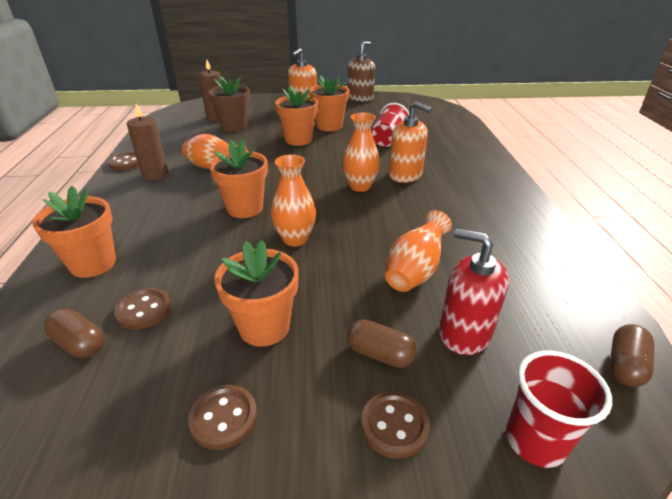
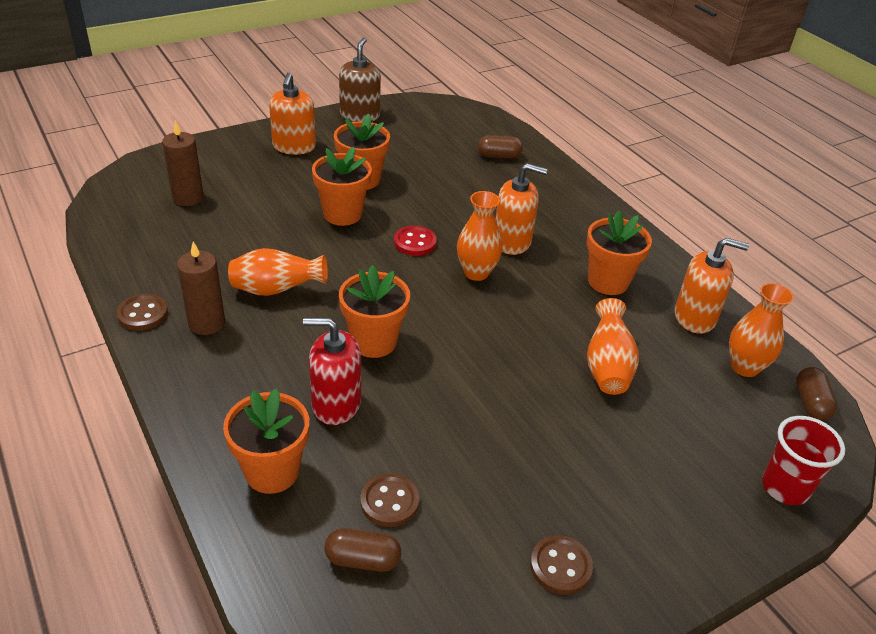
camera: 30 degrees left, 5 degrees up
(234, 127) = (232, 210): brown flower pot -> none
(264, 327) = (521, 474): orange flower pot -> orange flower pot (608, 282)
(295, 239) = (465, 366): orange vase -> orange vase (744, 367)
(332, 162) = (415, 242): none -> red button
(380, 354) = (637, 462): brown capsule -> brown capsule (499, 156)
(388, 139) = (453, 188): red cup -> none
(394, 425) = (689, 517): brown button -> none
(464, 333) = (687, 417): red soap dispenser -> red soap dispenser (336, 404)
(533, 257) = (695, 317): none -> orange soap dispenser

